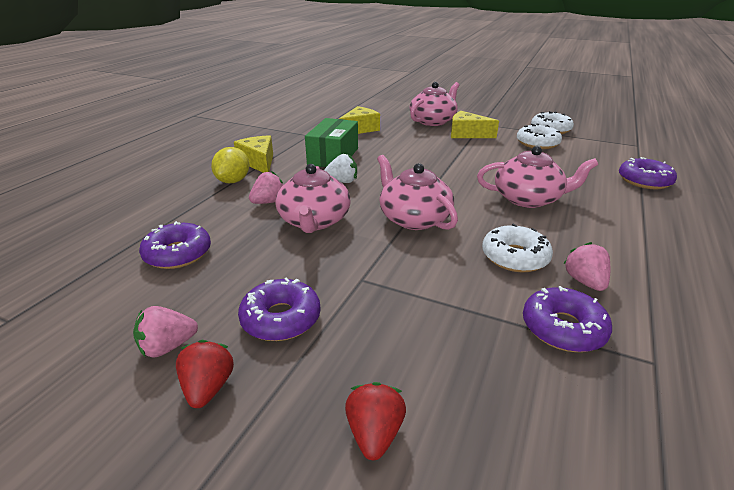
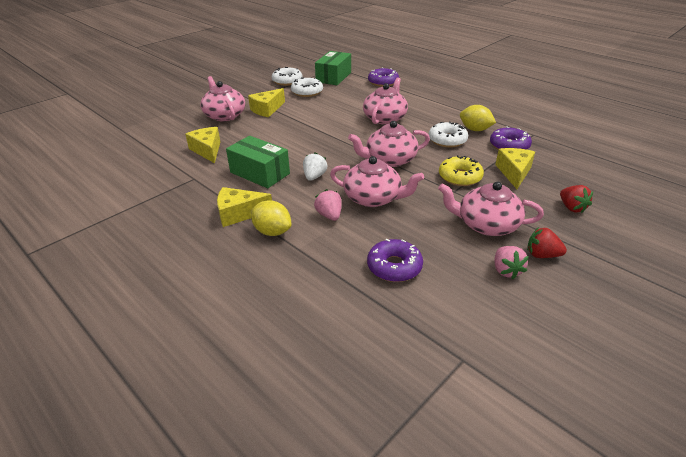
camera: 70 degrees left, 5 degrees up
(281, 318) = (486, 225): purple donut -> pink teapot
(374, 433) = (572, 207): red strawberry -> red strawberry turned 135 degrees counterclockwise
(406, 280) = (460, 177): none -> yellow donut
(461, 340) = (514, 173): none -> yellow cheese
(584, 281) = (475, 130): pink strawberry -> yellow lemon
(604, 149) = (333, 77): none -> green box

